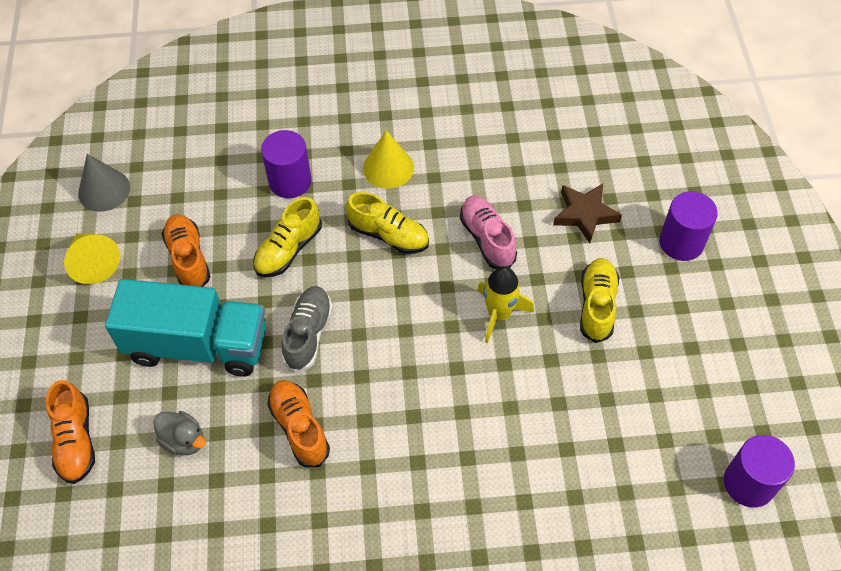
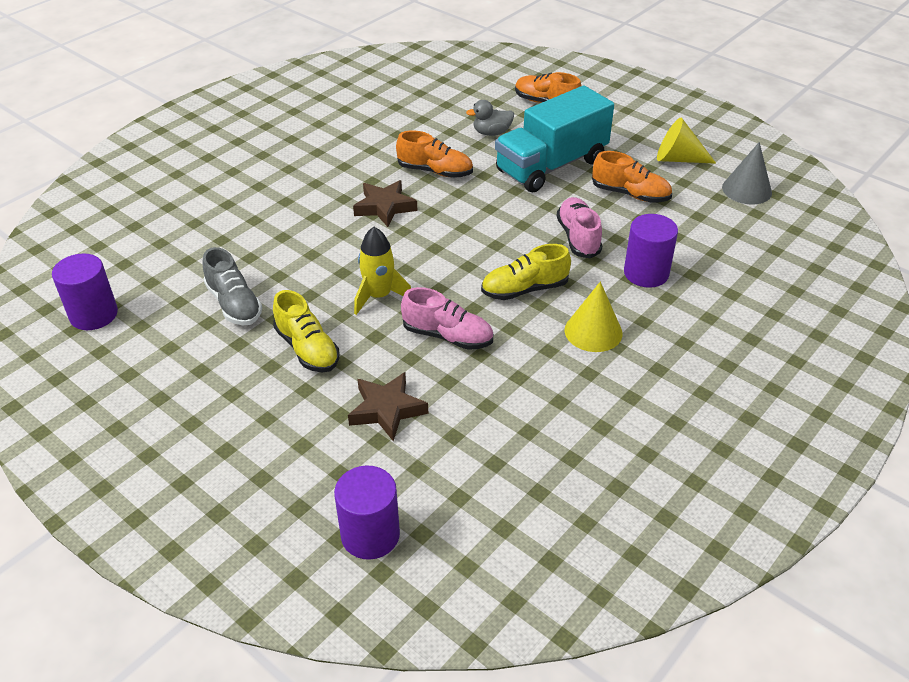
camera: 135 degrees right, 15 degrees down
(288, 249) = (578, 237): yellow shoe -> pink shoe
(308, 334) = (495, 208): grey shoe -> grey shoe (234, 304)
(394, 416) = (385, 207): none -> brown star
(681, 242) = (274, 446): purple cylinder -> purple cylinder (370, 535)

